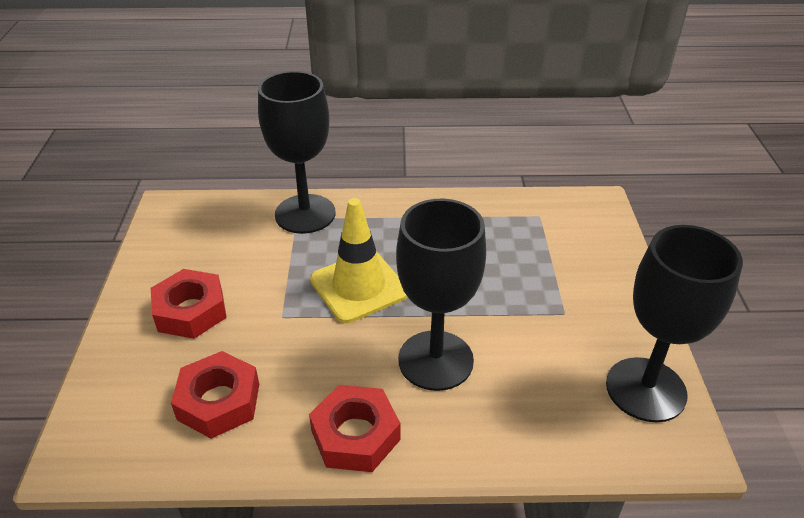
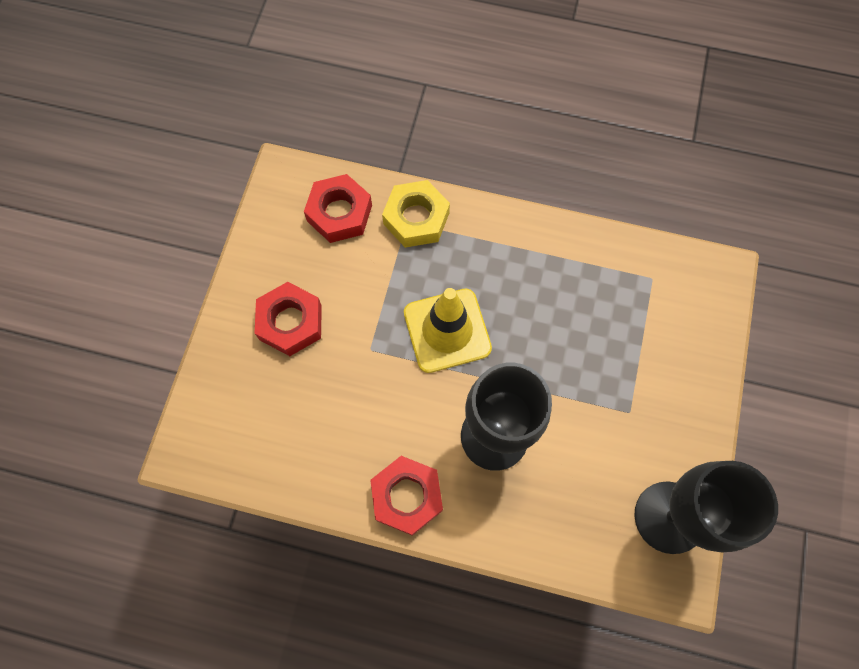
camera: 15 degrees right, 30 degrees up
(219, 401) = (302, 432): red nut -> red nut (339, 213)
(305, 214) = (416, 218): black goblet -> yellow nut

